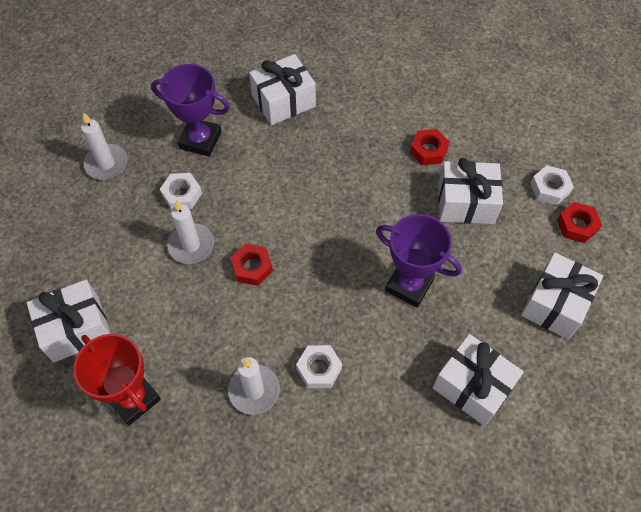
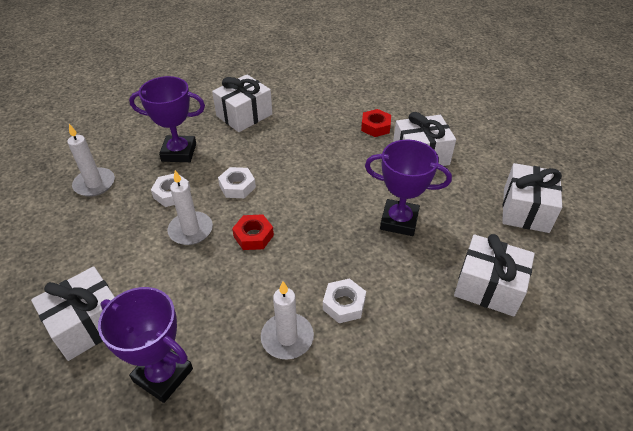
camera: 15 degrees left, 15 degrees down
(133, 398) = (163, 375): red trophy -> purple trophy
(549, 188) = (481, 134): white nut -> white nut (237, 186)
(577, 225) = (514, 154): red nut -> none

